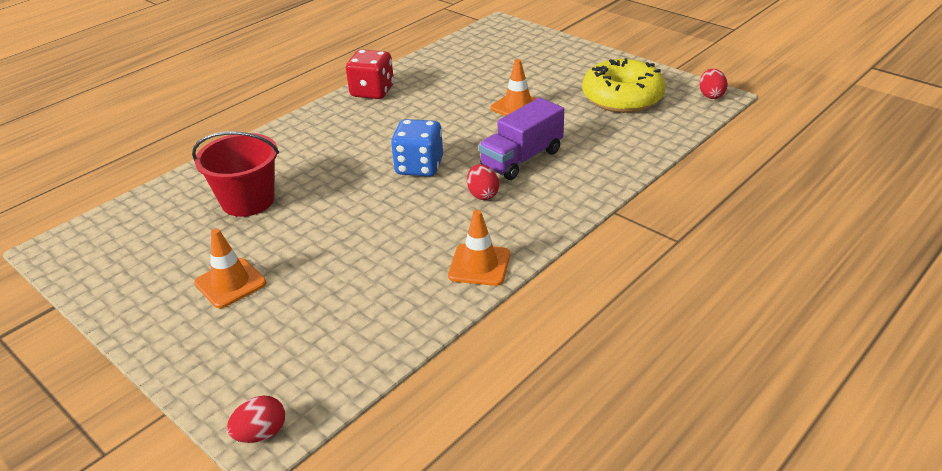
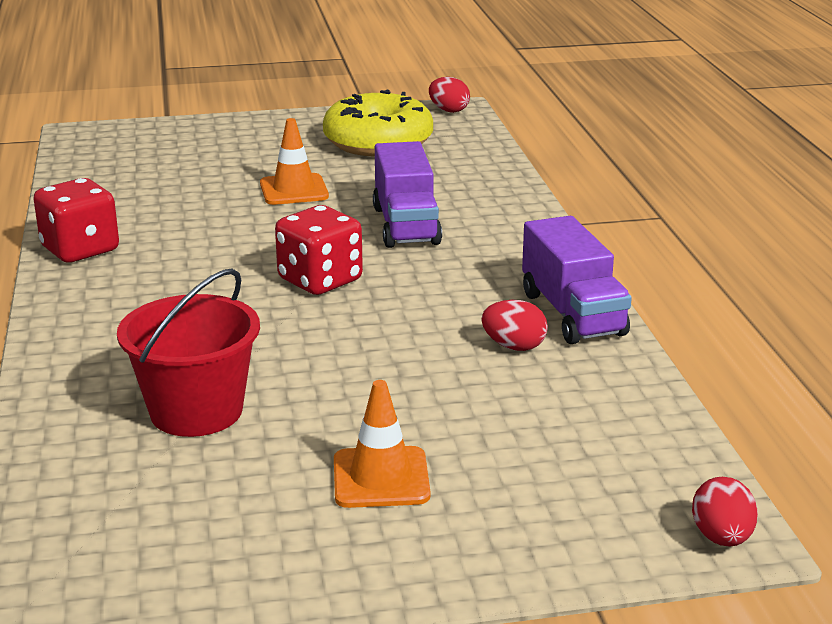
camera: 55 degrees left, 10 degrees down
(419, 167) = (320, 280): blue dice -> red dice
(479, 265) = (572, 314): orange traffic cone -> purple truck
(482, 194) = (441, 267): red egg -> red egg (514, 346)

